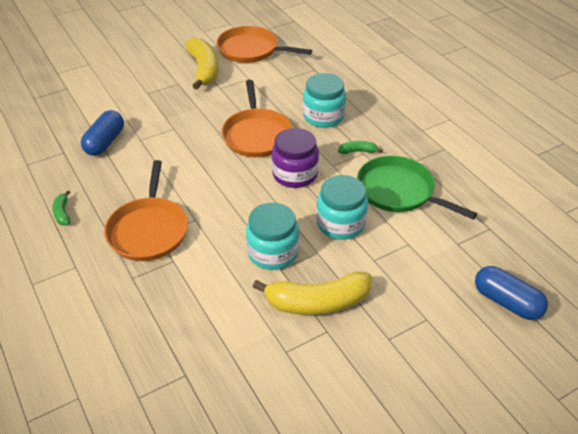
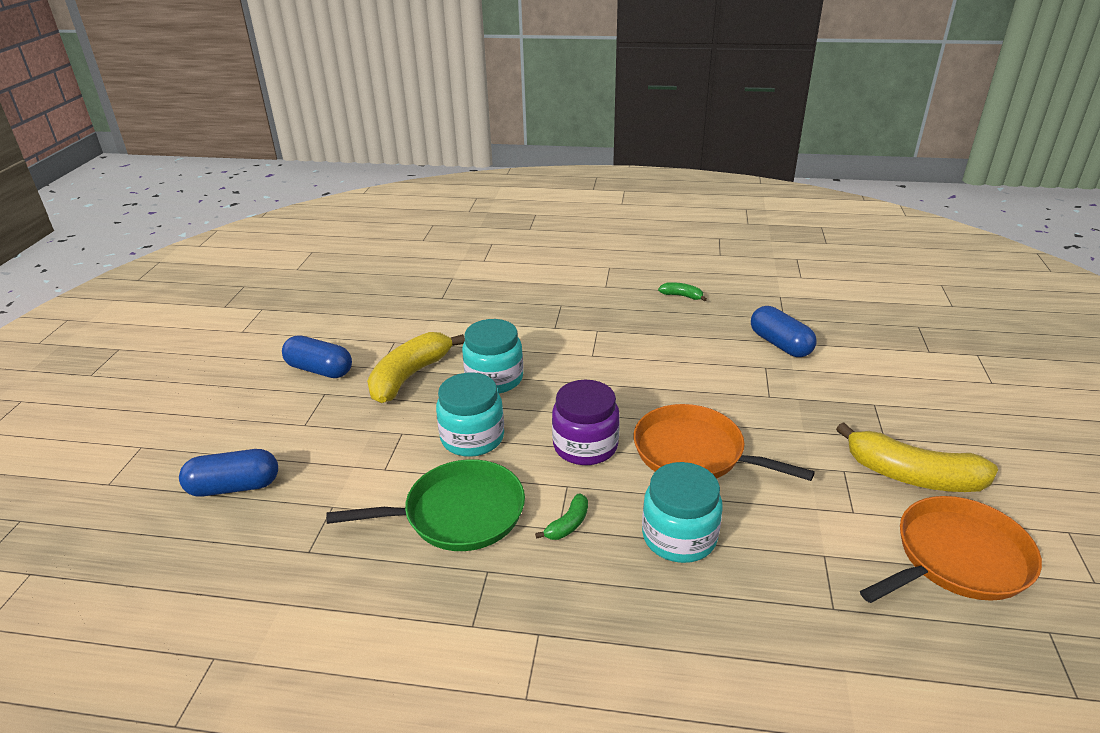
camera: 130 degrees right, 10 degrees down
(148, 230) = (608, 328): orange pan -> none
(370, 370) = (319, 370): none -> blue capsule

